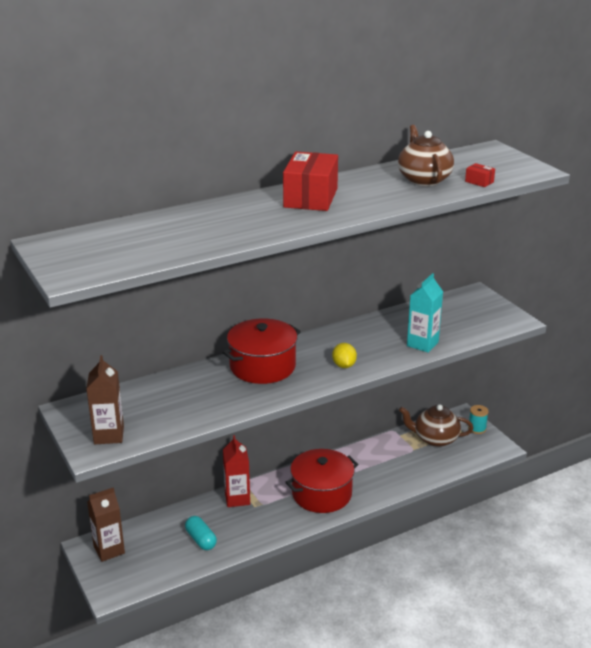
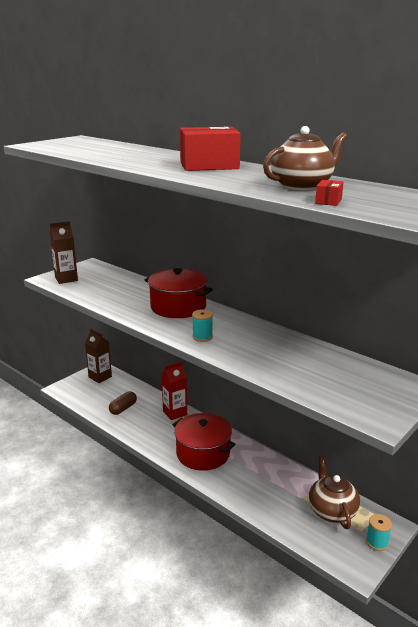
camera: 70 degrees right, 5 degrees down
(201, 540) = (123, 408): turquoise capsule -> brown capsule
(344, 365) = (202, 337): yellow lemon -> turquoise spool
(422, 344) = (271, 368): turquoise carton -> none

